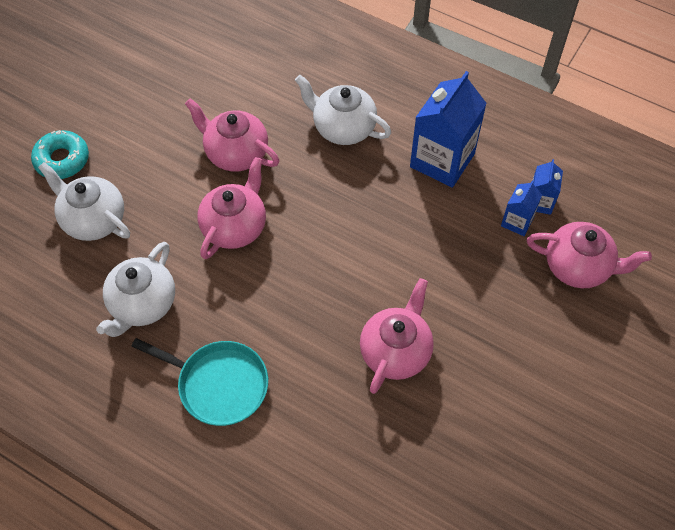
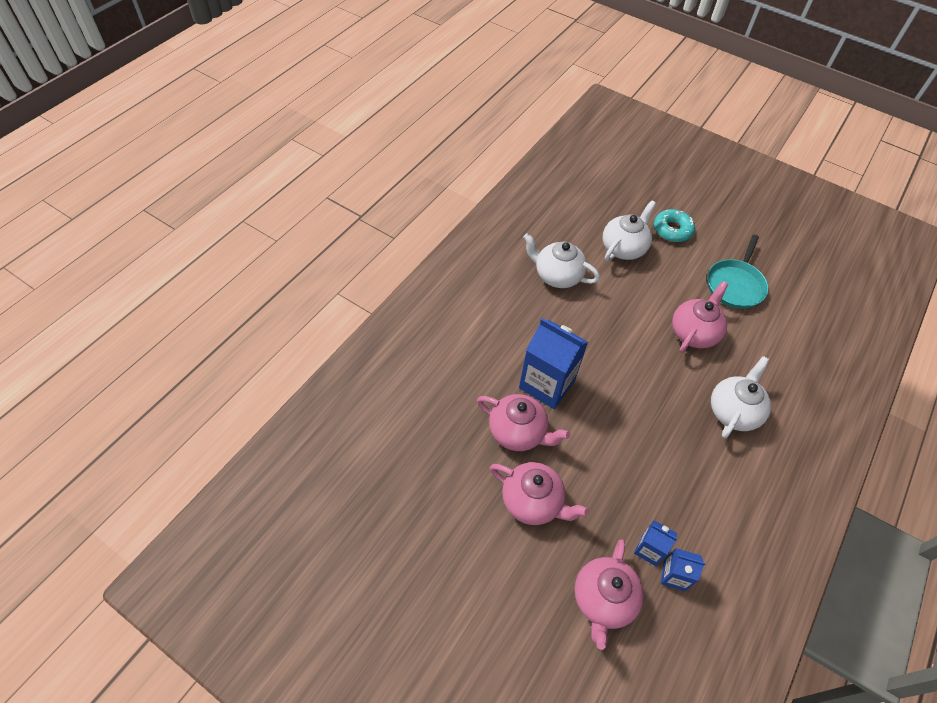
camera: 90 degrees right, 5 degrees down
(219, 384) = (495, 317): turquoise pan -> turquoise pan (735, 285)
(235, 227) = (625, 330): pink teapot -> pink teapot (533, 502)
(442, 160) = (710, 491): blue carton -> blue carton (547, 384)

